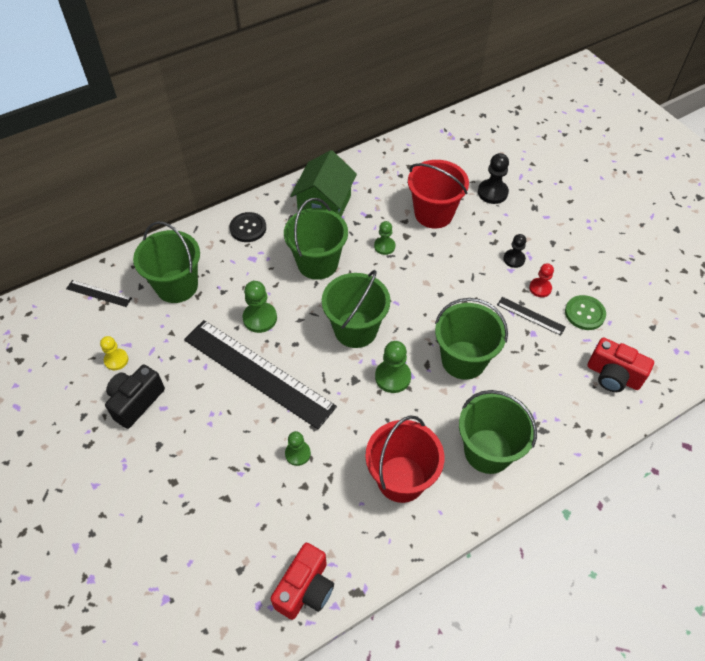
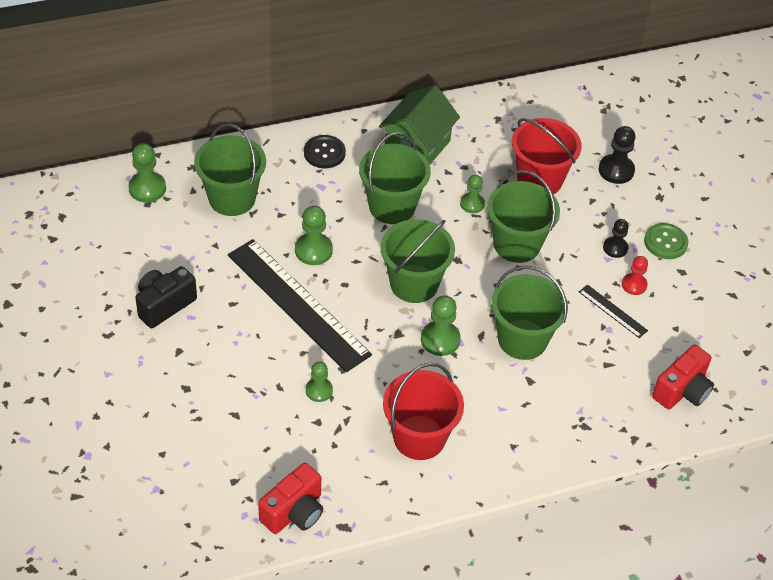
camera: 10 degrees right, 5 degrees down
(99, 293) = (147, 188): black ruler -> green pawn
(116, 360) = (152, 260): yellow pawn -> none
(488, 451) = (519, 432): green bucket -> green bucket (517, 244)
(584, 313) = (675, 321): green button -> green button (665, 242)
(613, 376) = (682, 391): red camera -> red camera turned 90 degrees counterclockwise

